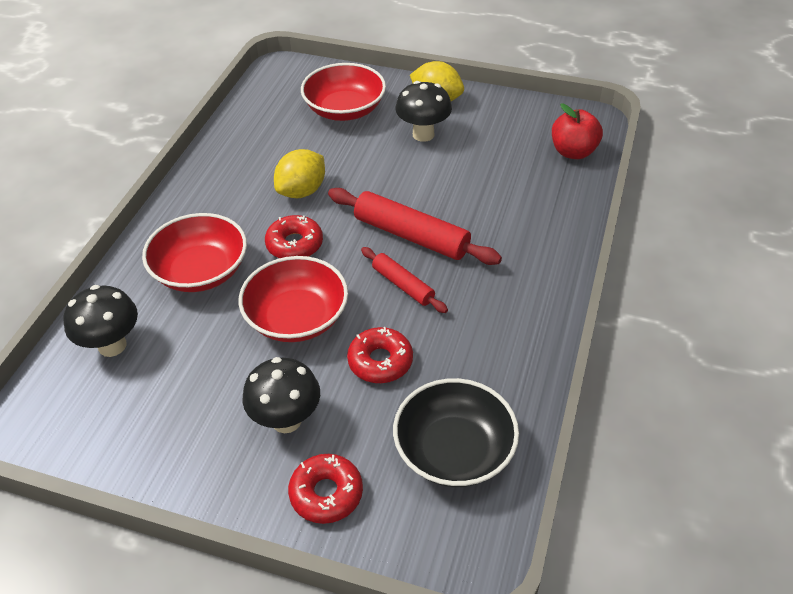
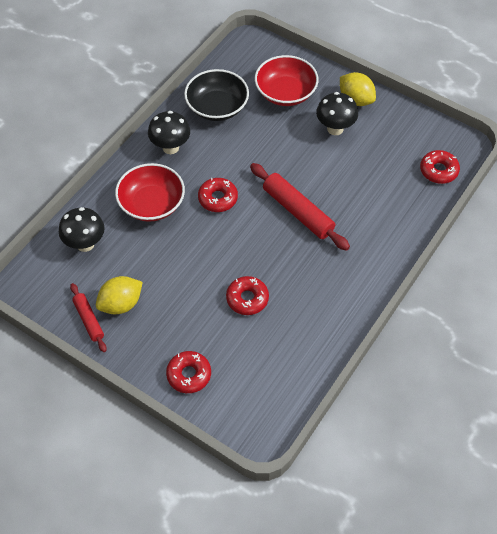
camera: 15 degrees right, 10 degrees up
(286, 420) = (178, 322): black mushroom -> black mushroom (170, 147)
(297, 318) = (204, 254): red bowl -> none
(302, 191) = (234, 157): yellow lemon -> yellow lemon (121, 304)
(403, 285) = (279, 248): red rolling pin -> red rolling pin (89, 320)
(454, 450) = (272, 369): black bowl -> black bowl (217, 107)
(573, 152) = (438, 170): red apple -> red donut

